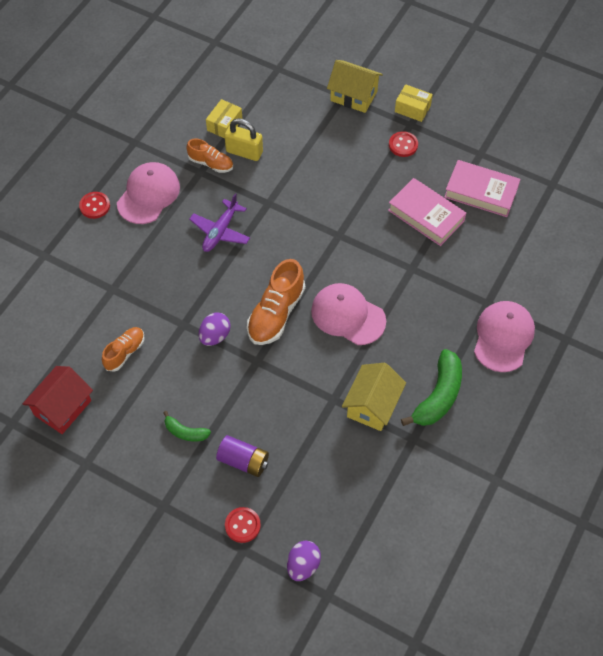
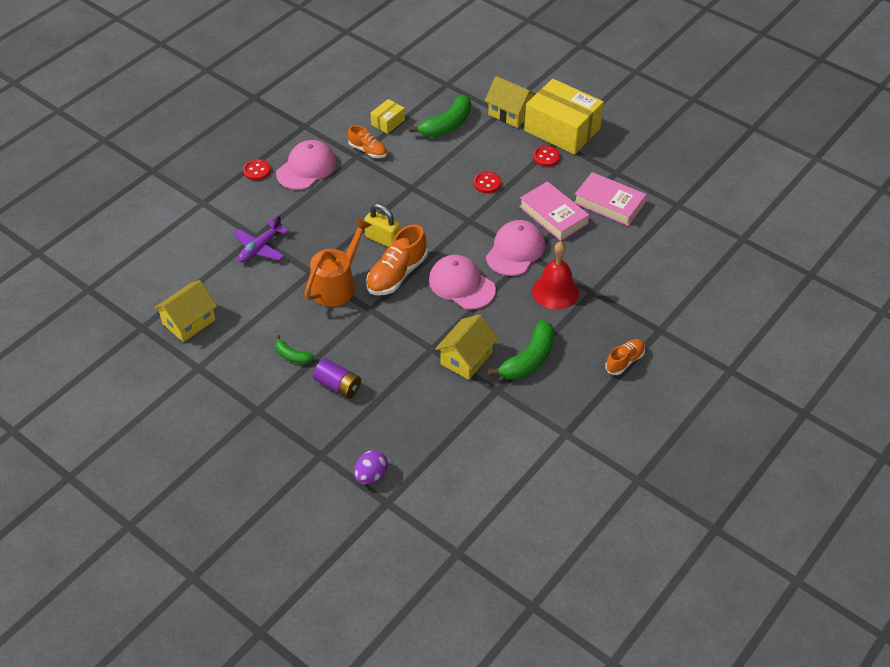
camera: 10 degrees right, 10 degrees down
(62, 408) = (189, 322): red house -> yellow house
(125, 352) = (254, 287): orange shoe -> orange shoe (625, 361)
(215, 336) = (337, 285): purple egg -> orange watering can
(220, 231) = (363, 204): purple plane -> purple plane (260, 248)
(242, 525) = (324, 436): red button -> red button (487, 183)
(244, 152) = (400, 145): yellow padlock -> yellow padlock (383, 239)
(289, 119) = (447, 125): none -> green banana
(412, 109) = (562, 130): yellow box -> yellow box, size x2.20
(448, 308) = (555, 291): none -> red bell
(503, 337) = (601, 321): pink cap -> pink cap (515, 250)

